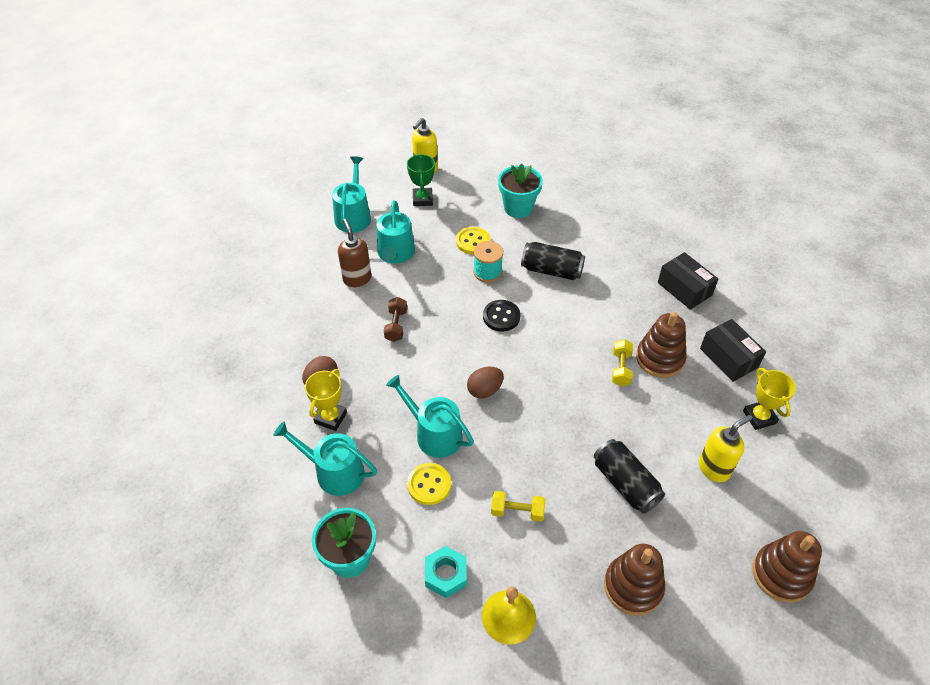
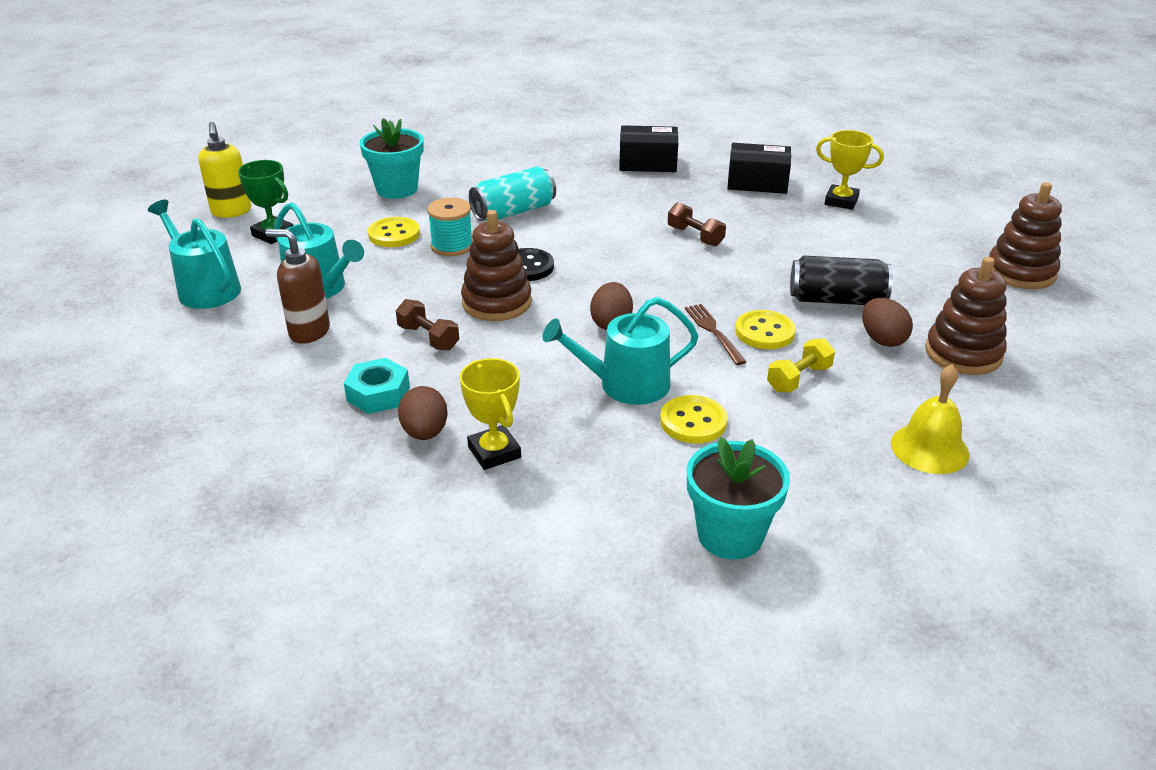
camera: 50 degrees left, 15 degrees down
(334, 472) = (582, 488): turquoise watering can -> none
(446, 574) = (831, 468): turquoise nut -> turquoise nut (378, 394)
(524, 441) = (713, 331): none -> brown fork
(549, 467) = (764, 332): none -> yellow button
(551, 270) = (513, 212): black can -> turquoise can
(603, 533) = (882, 339): none -> brown egg
(620, 369) = (695, 236): yellow dumbbell -> brown dumbbell
(659, 358) = (711, 212): brown stacking toy -> brown stacking toy (496, 302)
(714, 468) = (872, 248): yellow soap dispenser -> none

